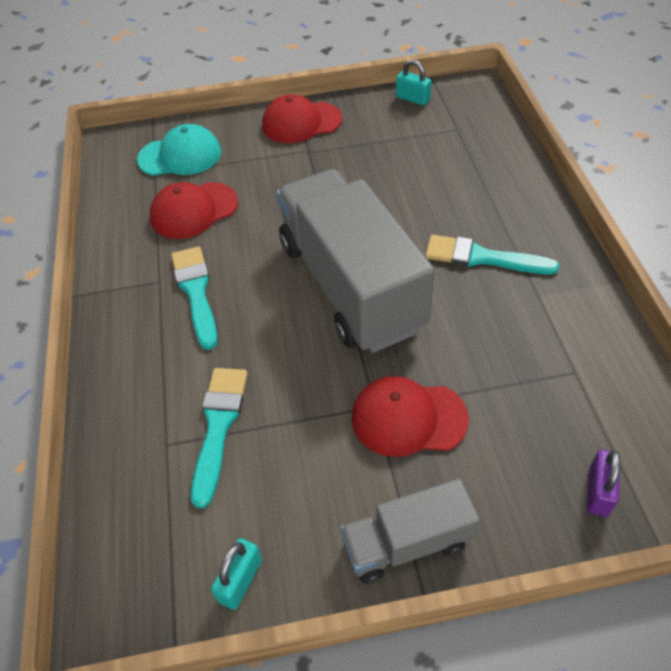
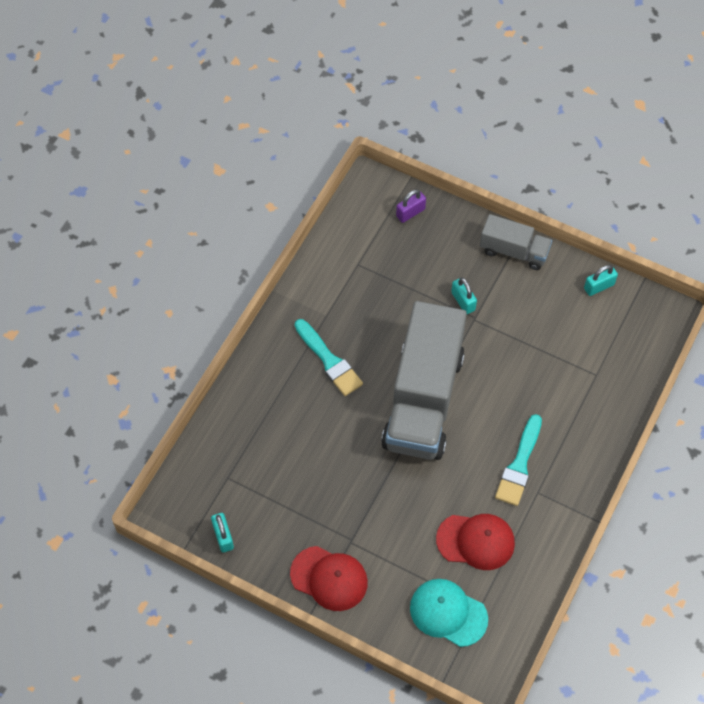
camera: 145 degrees left, 10 degrees up
(218, 426) = (562, 365): turquoise brush -> none
(408, 418) = (463, 301): red cap -> turquoise padlock

